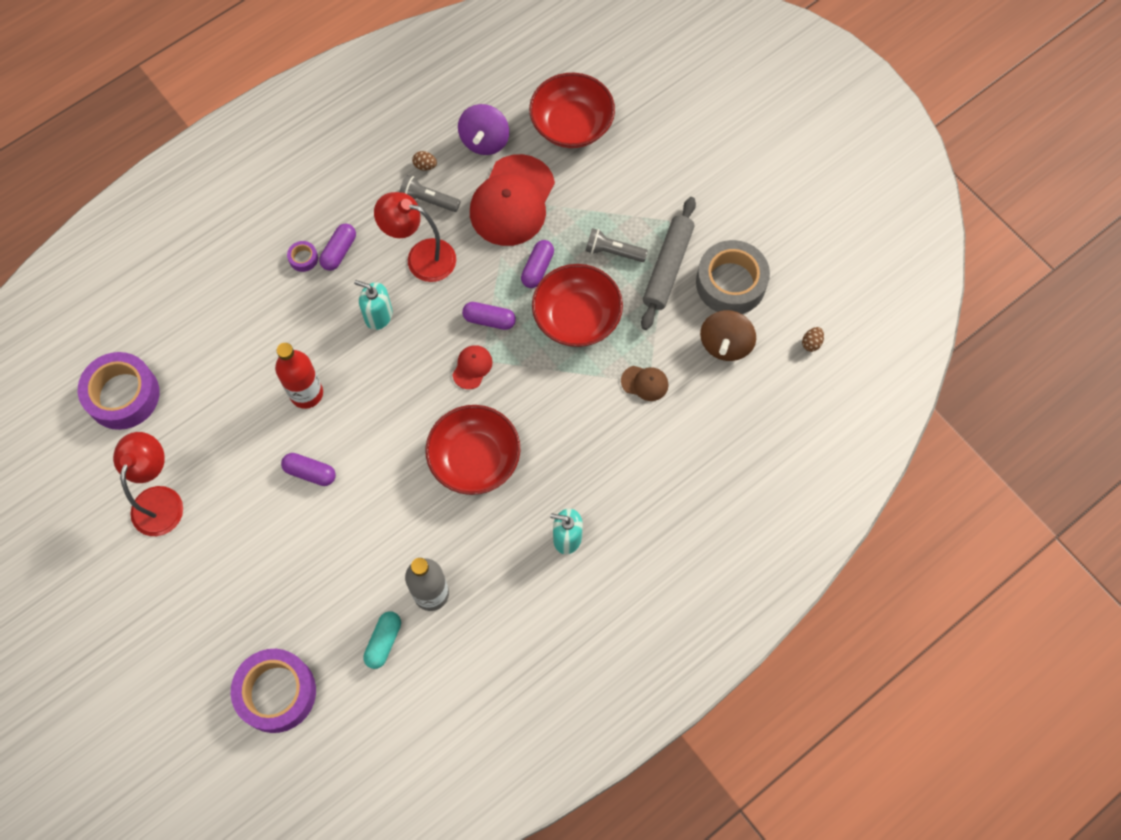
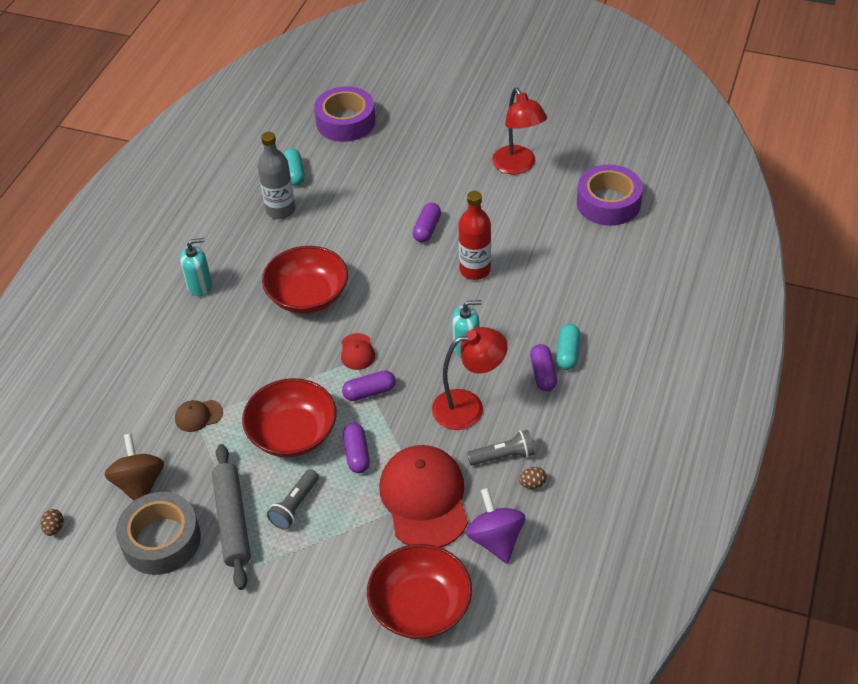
camera: 150 degrees right, 20 degrees down
(303, 258) = (567, 353): purple tape -> turquoise capsule
(310, 472) = (427, 229): purple capsule -> purple capsule turned 60 degrees counterclockwise
(613, 252) = (295, 506): grey flashlight -> grey flashlight turned 135 degrees clockwise

